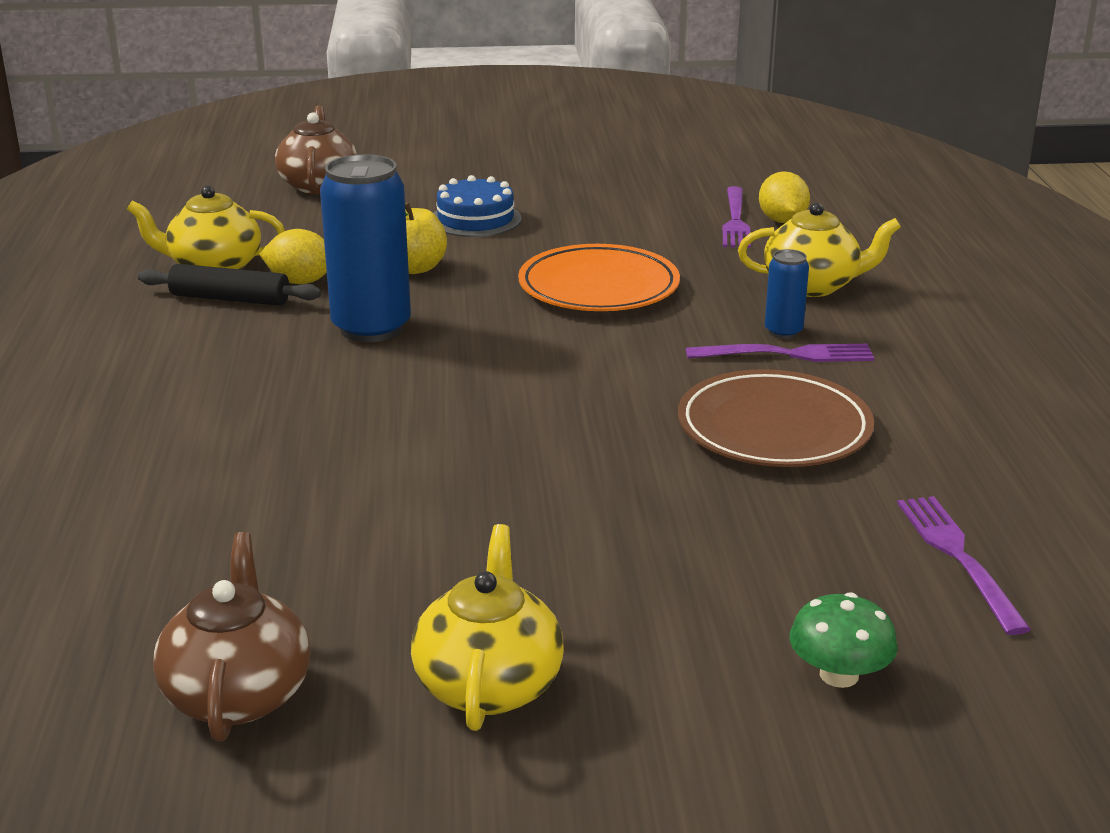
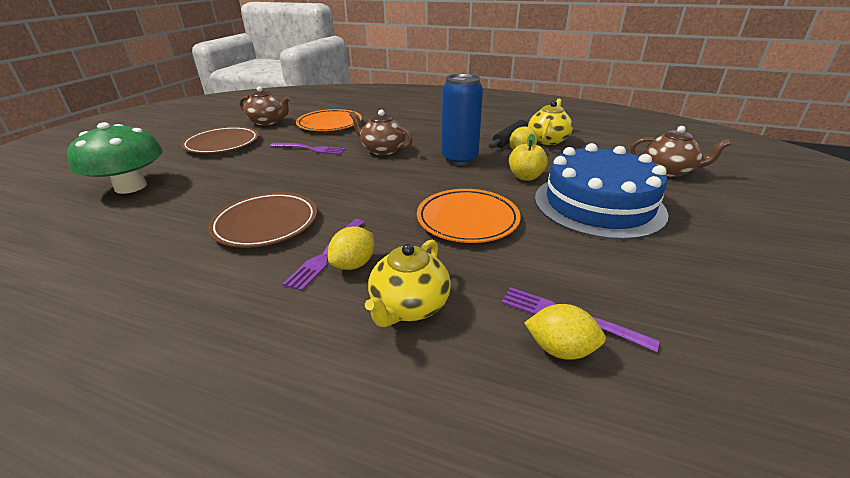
camera: 115 degrees right, 5 degrees up
(211, 554) = (329, 124): none -> orange plate
(374, 416) = (382, 150): none -> brown teapot
(475, 219) = (598, 204): blue cake -> blue cake, size x2.03
(488, 684) = (222, 144): yellow teapot -> brown plate
(783, 332) = (354, 264): blue can -> yellow lemon
(839, 675) = (131, 187): green mushroom -> green mushroom, size x2.08
(957, 557) = (122, 232): purple fork -> purple fork (310, 149)

